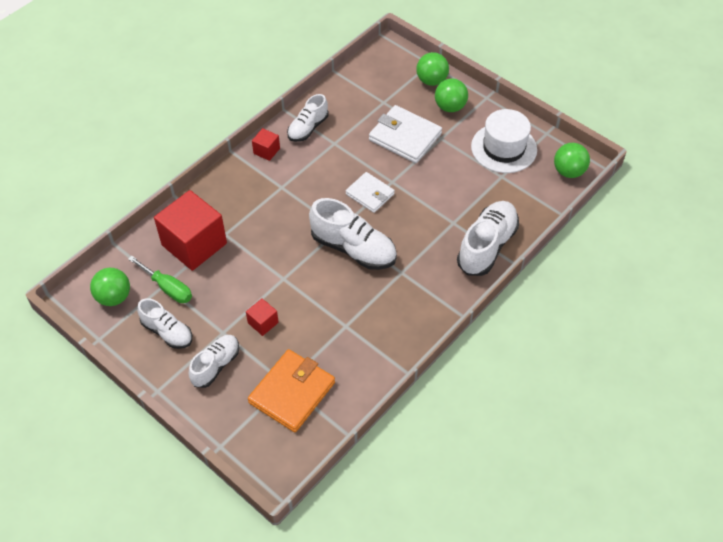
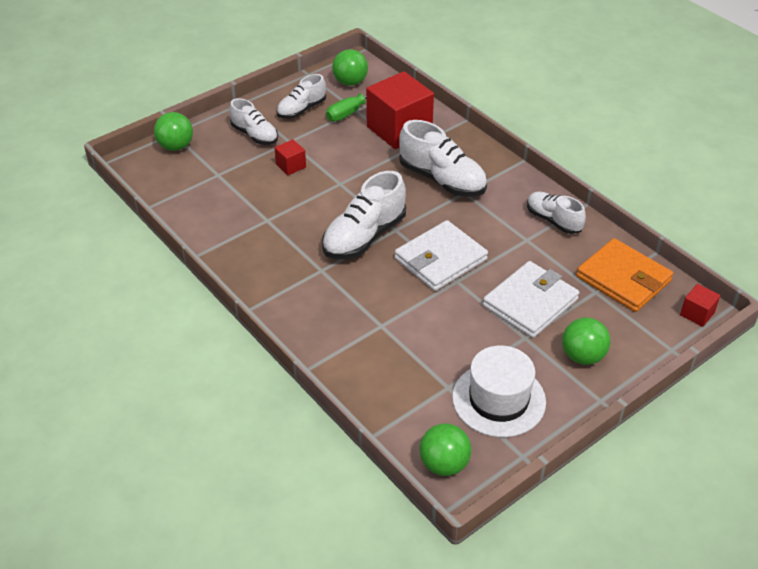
camera: 100 degrees right, 10 degrees down
(266, 151) = (520, 185): red cube -> red cube (697, 314)
(292, 392) = (206, 177): orange wallet -> orange wallet (623, 279)
(370, 194) = (440, 259): white wallet -> white wallet, size x1.57
(431, 81) = (636, 345): green ball -> green ball (176, 146)
(487, 246) = (337, 349): white shoe -> white shoe (442, 180)

